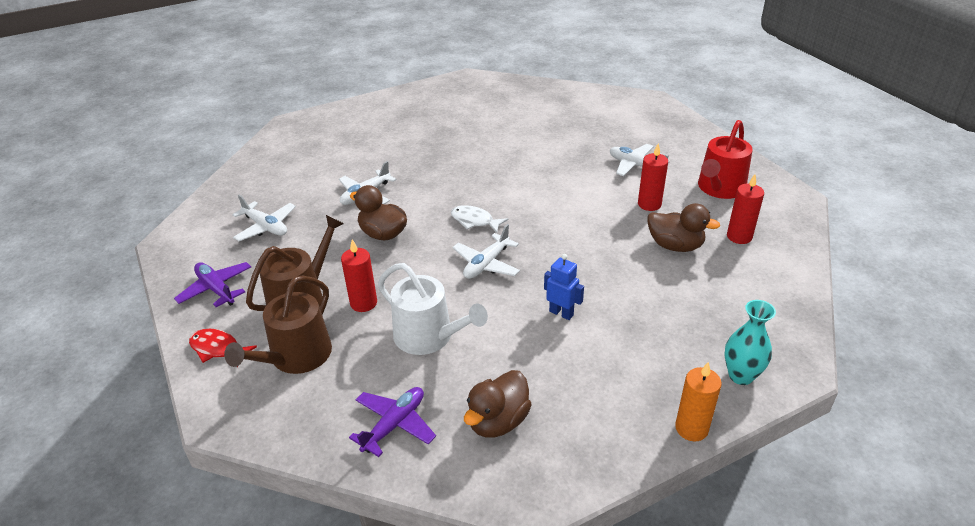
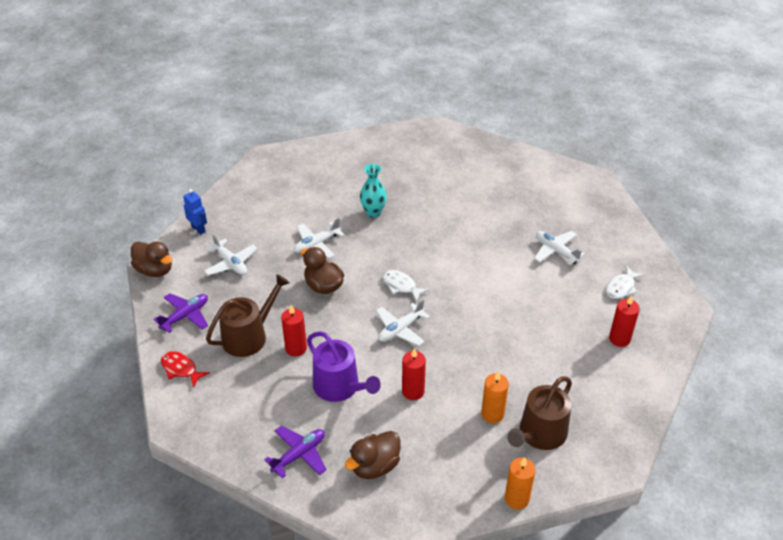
camera: 10 degrees right, 5 degrees up
(216, 289) = (185, 316): purple plane -> purple plane turned 75 degrees clockwise
(296, 357) = (237, 386): brown watering can -> brown watering can (539, 434)
(429, 336) = (340, 387): white watering can -> purple watering can
(561, 313) = (448, 385): blue robot -> blue robot (198, 229)
(625, 336) = (492, 414): none -> orange candle
(649, 204) = (554, 294): red candle -> red candle (413, 391)
(675, 246) = (561, 338): brown duck -> brown duck (155, 270)
(719, 188) = (621, 287): red watering can -> white fish
(741, 375) = (571, 464): turquoise vase -> turquoise vase (373, 212)

